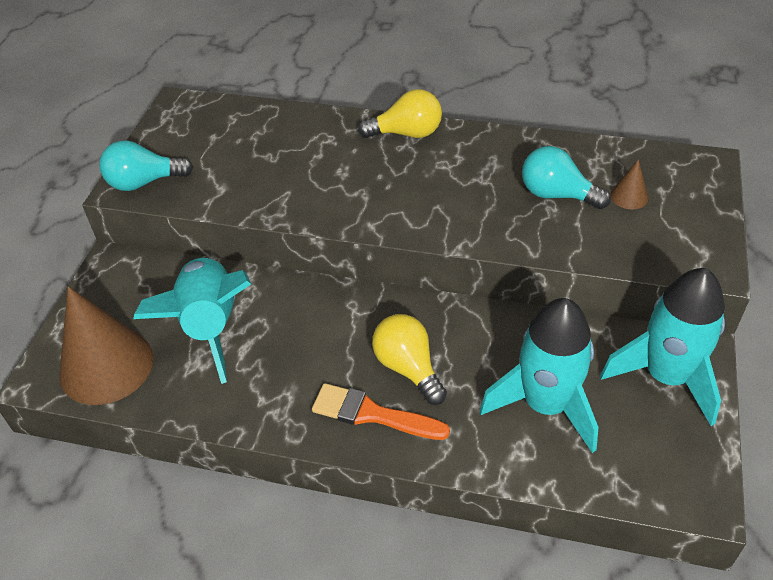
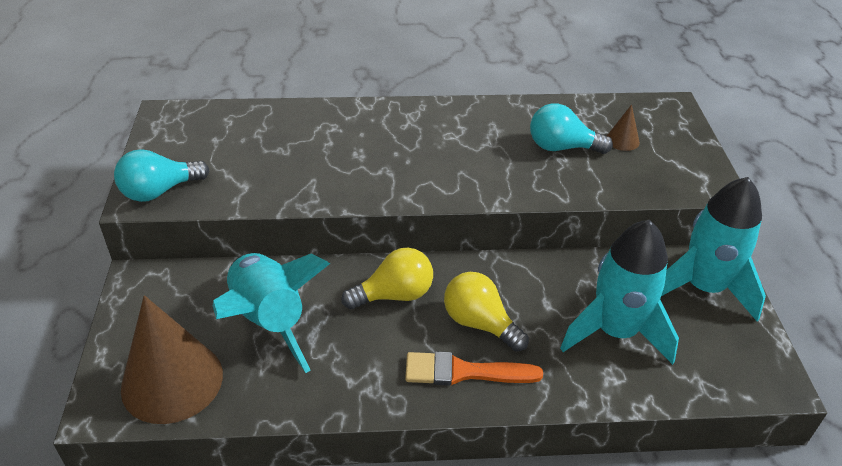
camera: 20 degrees left, 5 degrees down
(407, 133) = (405, 113): yellow light bulb -> yellow light bulb (394, 295)

